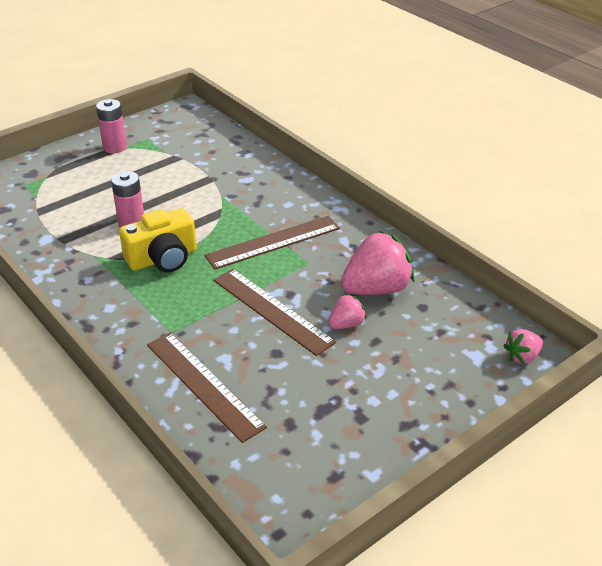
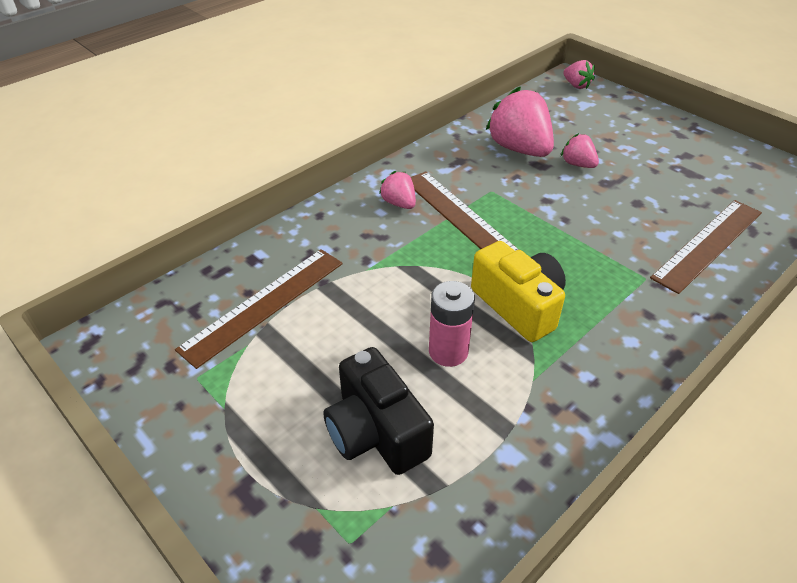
camera: 95 degrees left, 5 degrees up
(83, 194) = (376, 432): none -> black camera
(115, 147) = (221, 419): pink battery -> none
(272, 310) = (578, 209): brown ruler -> brown ruler (264, 304)
(296, 213) = (399, 203): none -> pink strawberry

